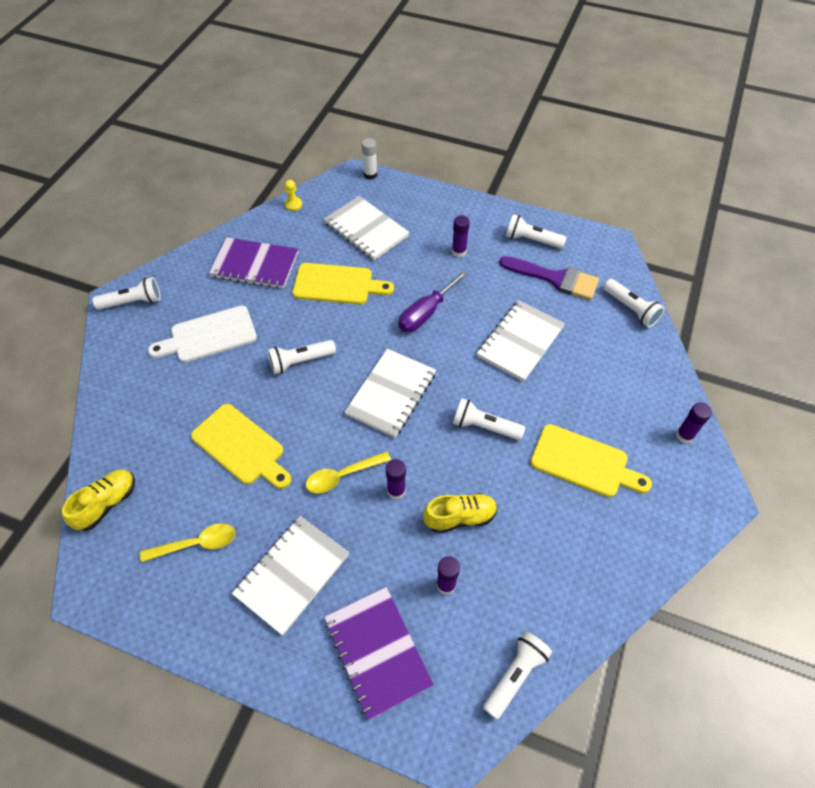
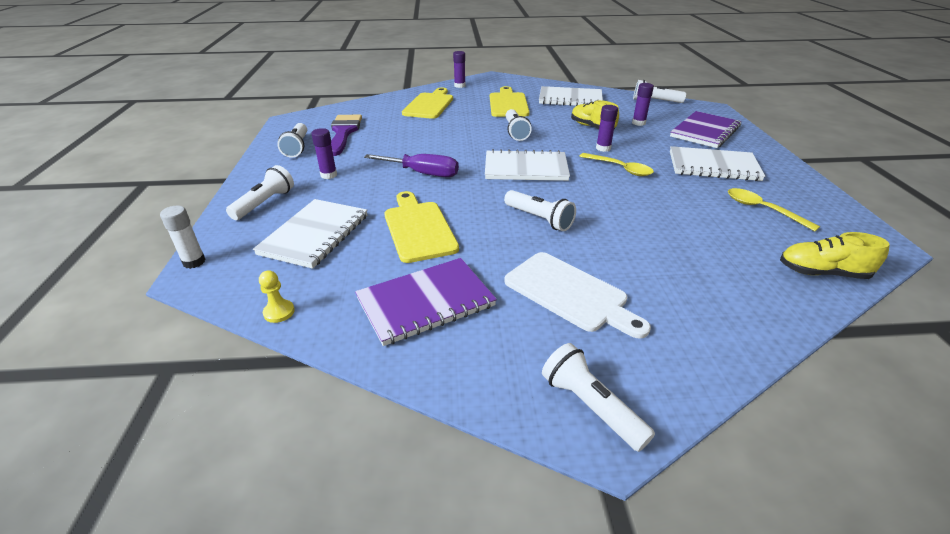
camera: 115 degrees left, 20 degrees down
(241, 447) = (662, 219): yellow cutting board -> yellow cutting board (429, 105)
(255, 265) = (425, 302): purple notebook -> purple notebook turned 75 degrees clockwise
(520, 342) = (424, 134): white notebook -> white notebook (570, 99)
(631, 309) = (362, 107): white flashlight -> white flashlight (265, 203)

